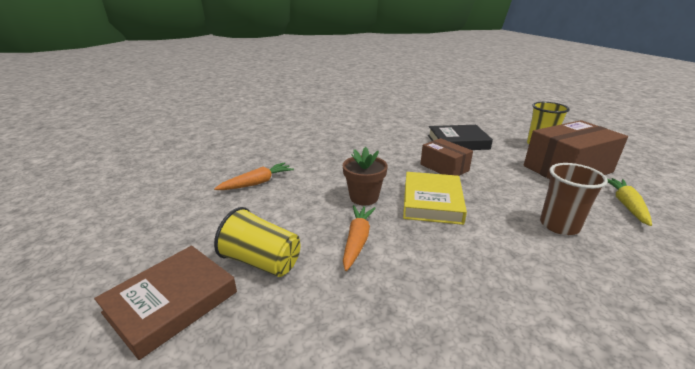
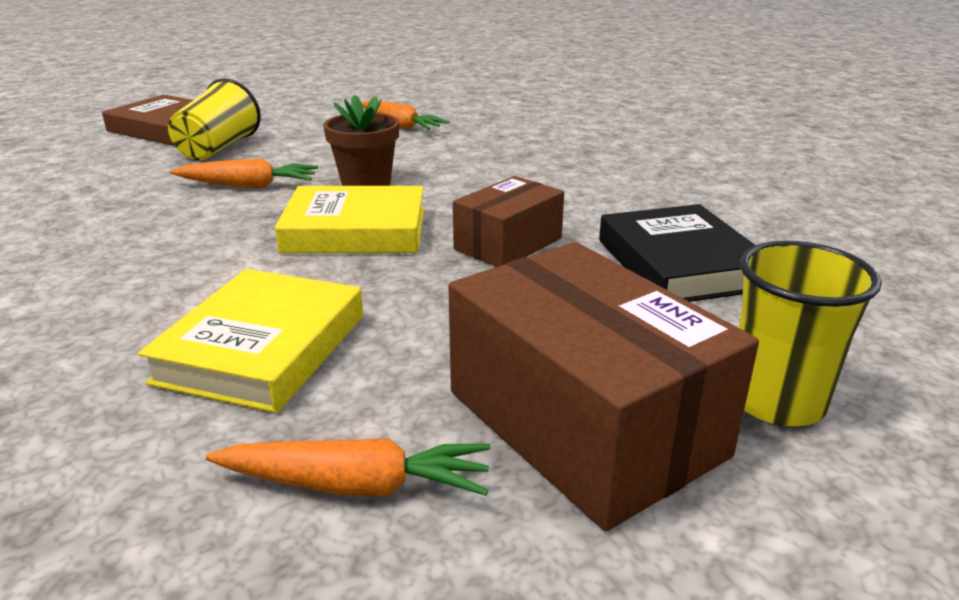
camera: 80 degrees right, 0 degrees up
(559, 225) = (263, 348): brown cup -> yellow book
(626, 205) = (356, 485): yellow carrot -> orange carrot

